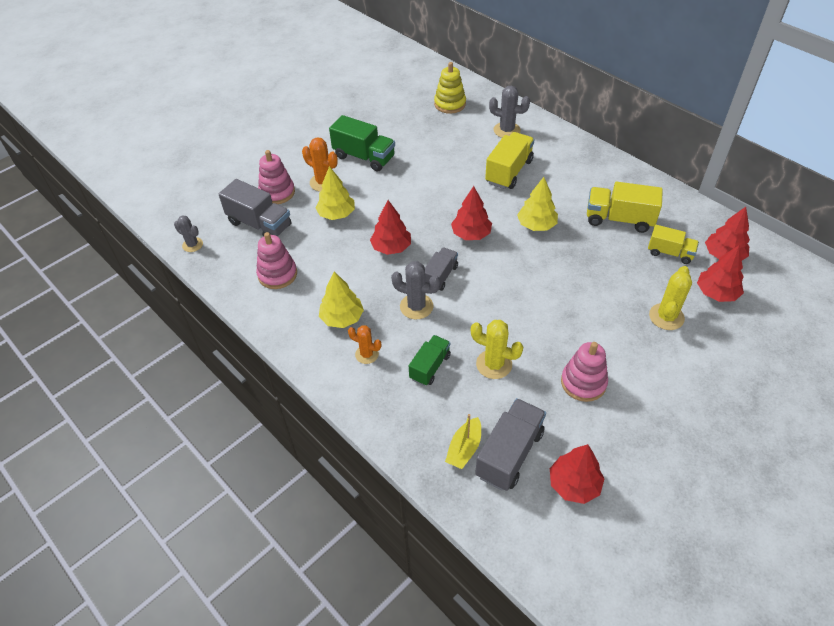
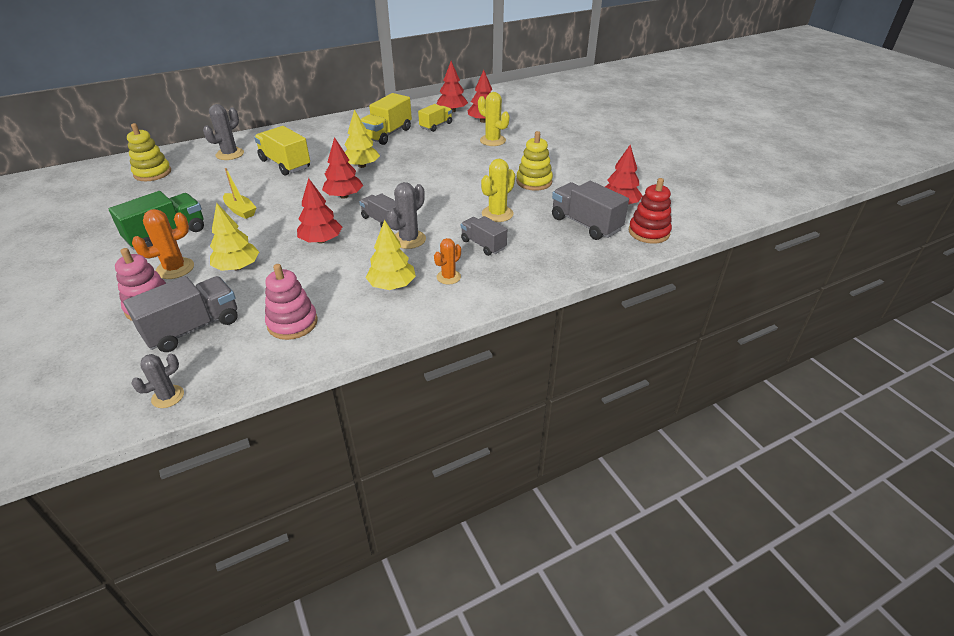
camera: 75 degrees left, 10 degrees down
(430, 367) = (483, 245): green truck -> grey truck
(464, 448) = (574, 243): yellow boat -> yellow boat (240, 211)
(520, 526) = (648, 232): none -> red stacking toy
(583, 382) = (534, 182): pink stacking toy -> yellow stacking toy

